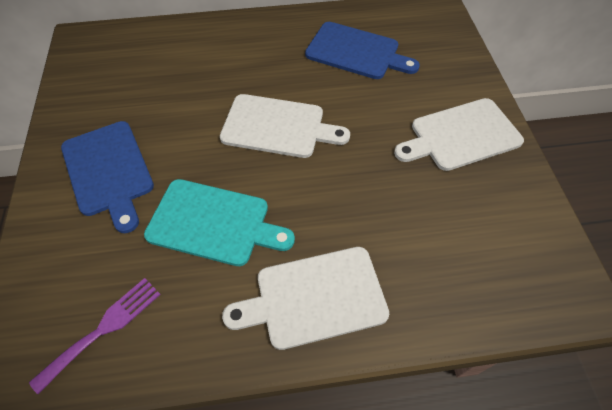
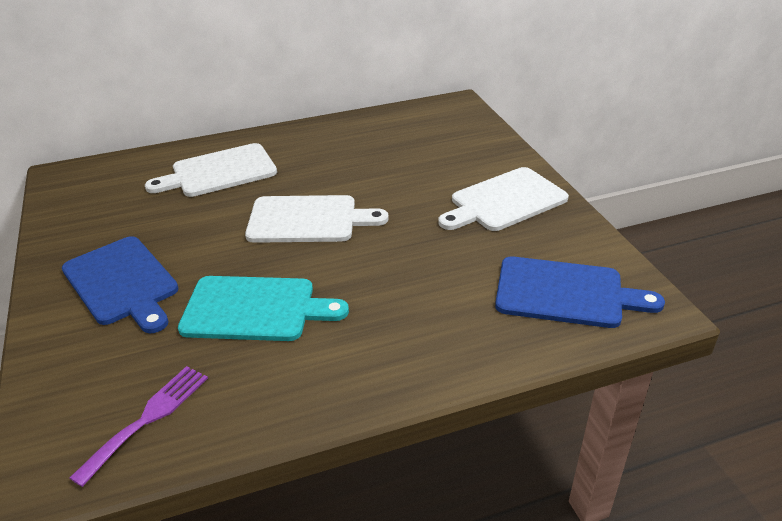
camera: 10 degrees left, 20 degrees down
(314, 297) = (381, 353): white cutting board -> white cutting board (219, 172)
(356, 52) = (379, 149): blue cutting board -> blue cutting board (566, 293)

